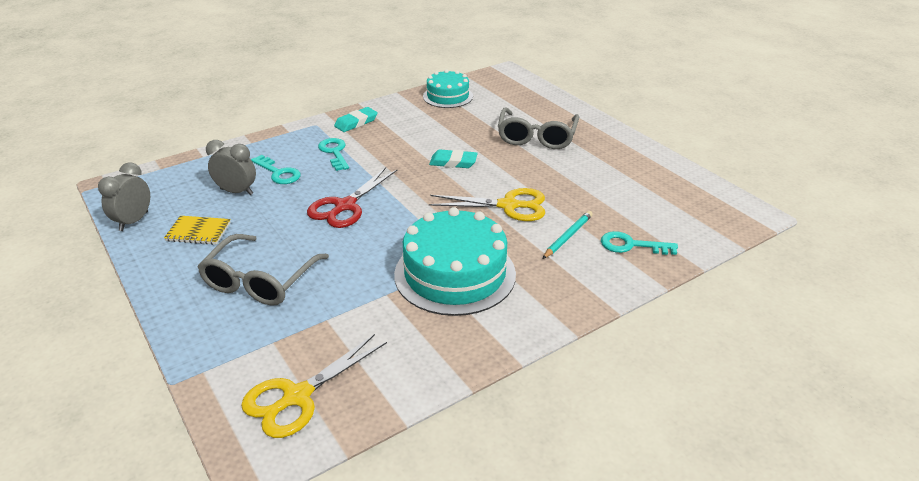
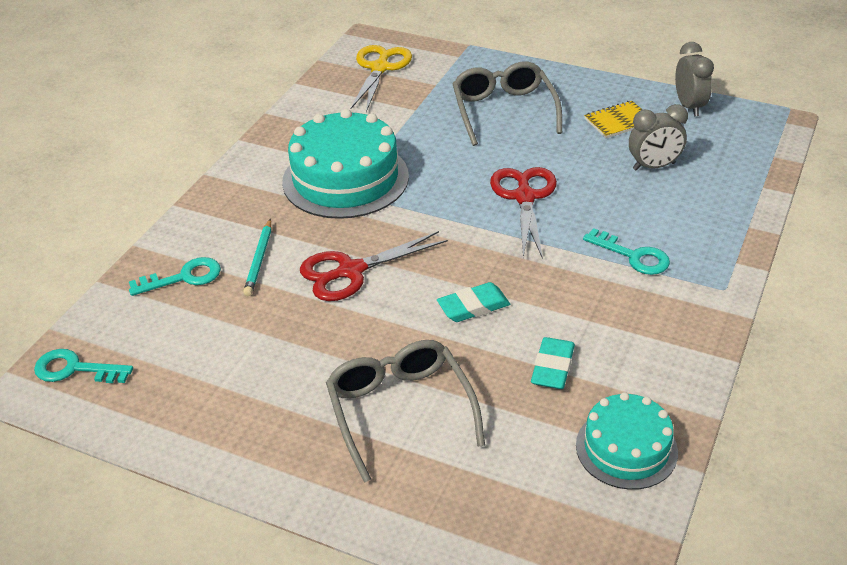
camera: 150 degrees right, 5 degrees up
(278, 173) = (650, 203): turquoise key -> turquoise key (75, 369)
(356, 122) = (680, 318): turquoise eraser -> turquoise eraser (553, 367)
(508, 206) = (351, 271): yellow scissors -> red scissors

